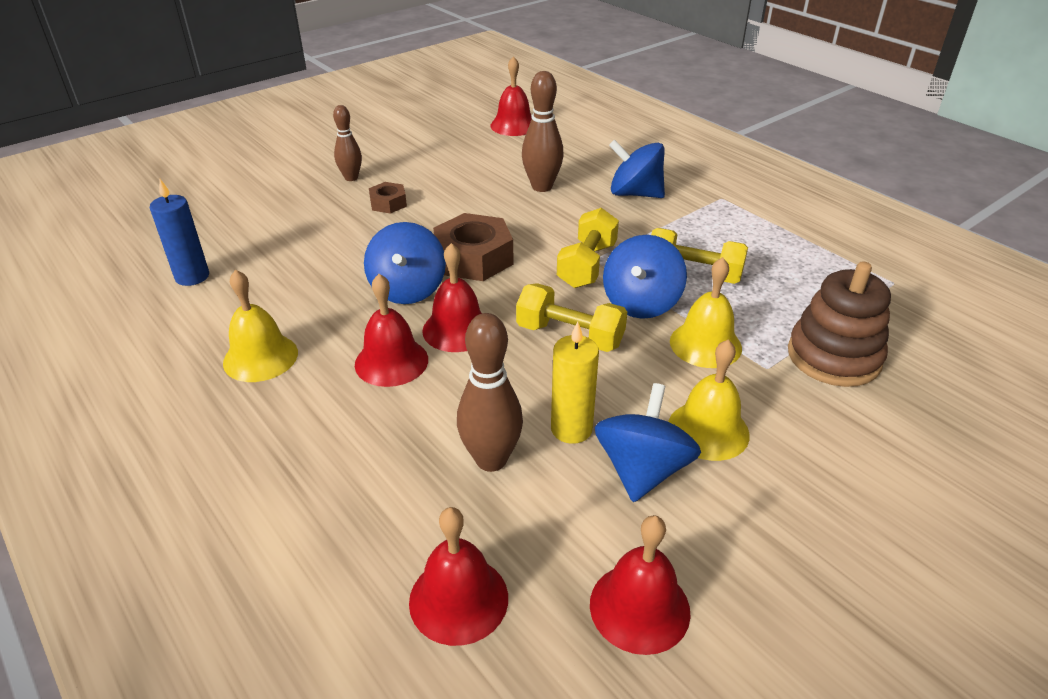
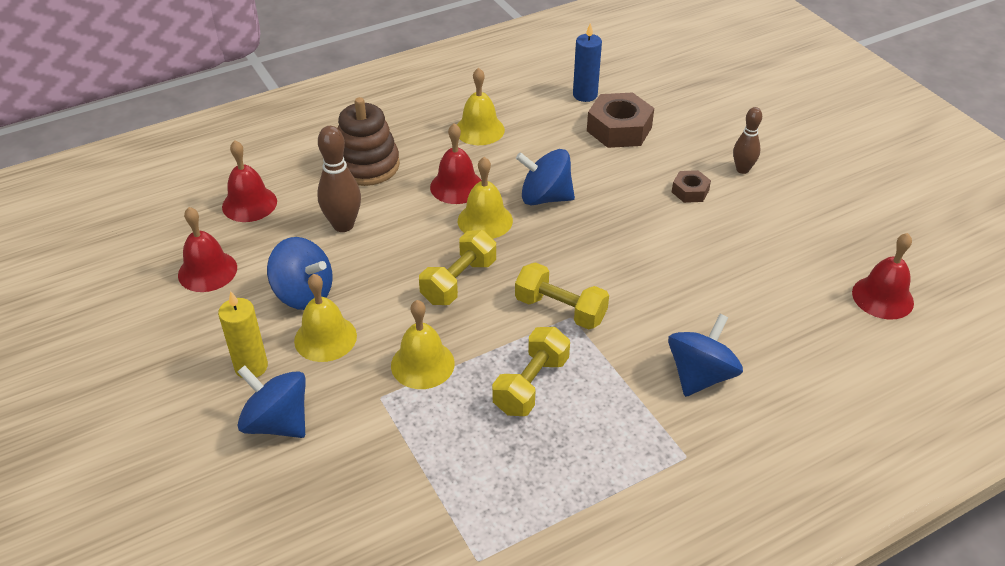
camera: 100 degrees right, 5 degrees up
(457, 329) = (485, 220): red bell -> yellow bell
(474, 258) = (585, 238): brown nut -> brown nut (619, 129)
(542, 187) = (719, 300): brown bowling pin -> none
(571, 429) = (355, 266): yellow candle -> yellow candle (251, 367)
(641, 303) = (492, 335): blue spinning top -> blue spinning top (277, 422)
(833, 357) = (377, 450): brown stacking toy -> brown stacking toy (367, 165)

